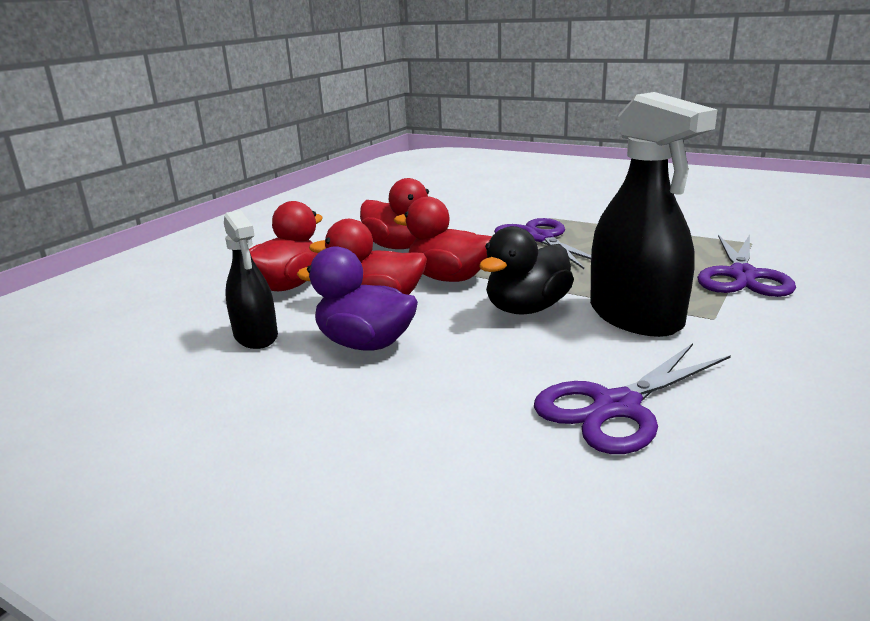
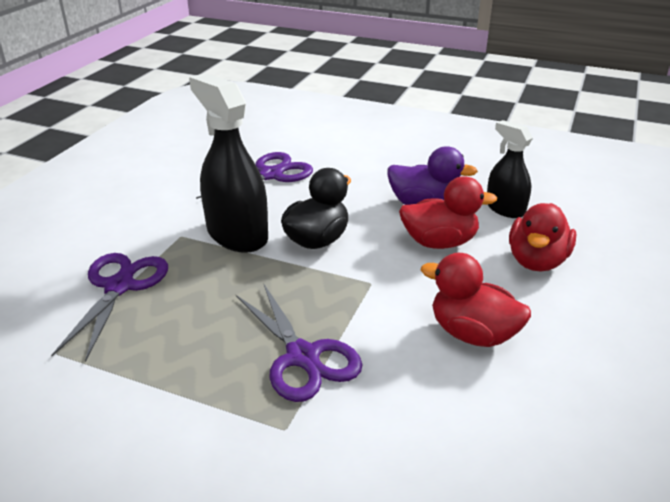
camera: 170 degrees right, 10 degrees up
(449, 278) = (391, 276): red duck -> none

